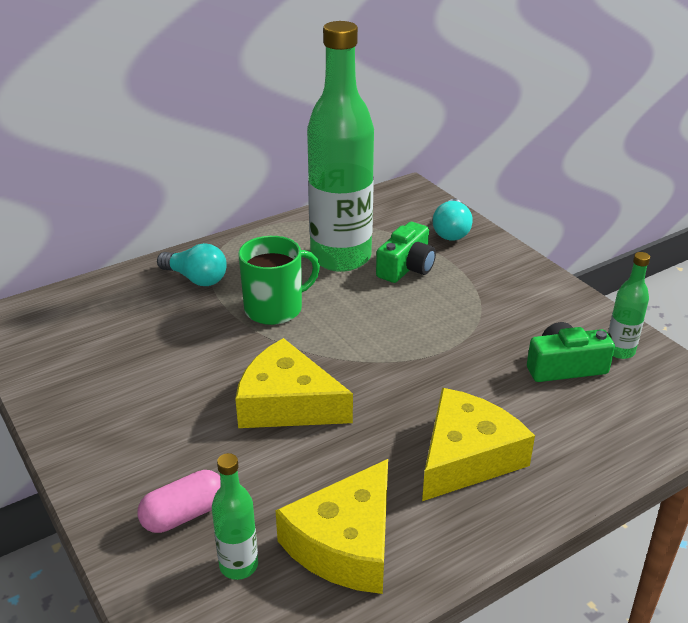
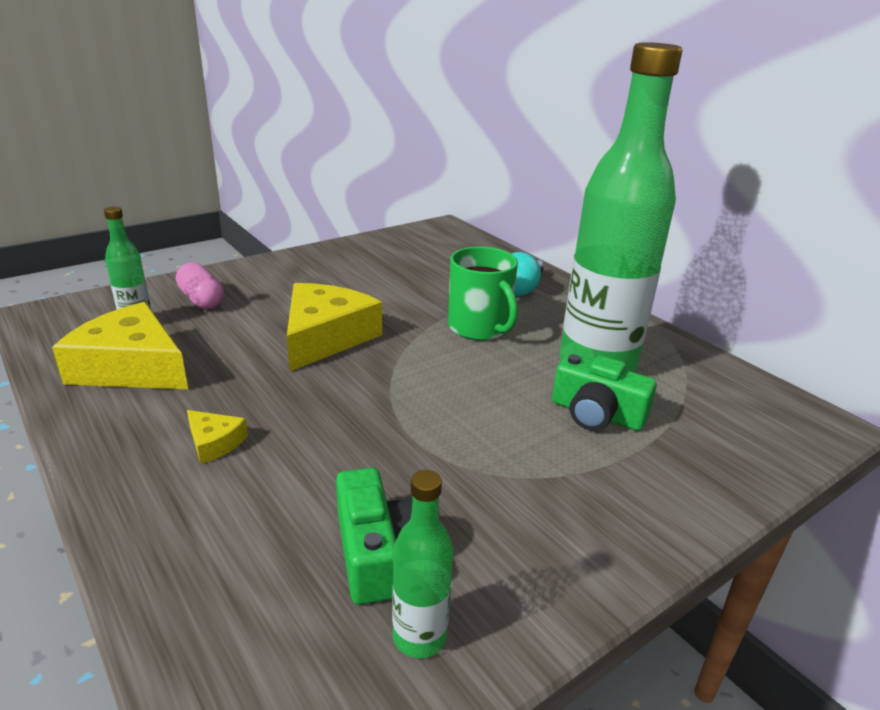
camera: 85 degrees right, 5 degrees down
(451, 231) = (720, 460): turquoise light bulb -> none
(467, 457) = (214, 443): yellow cheese -> yellow cheese, size x0.45

